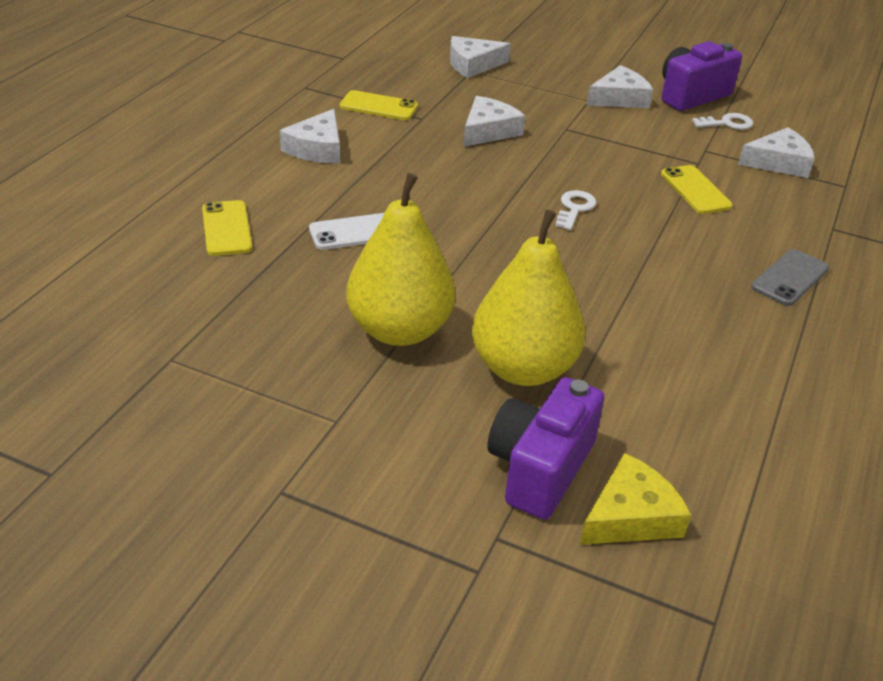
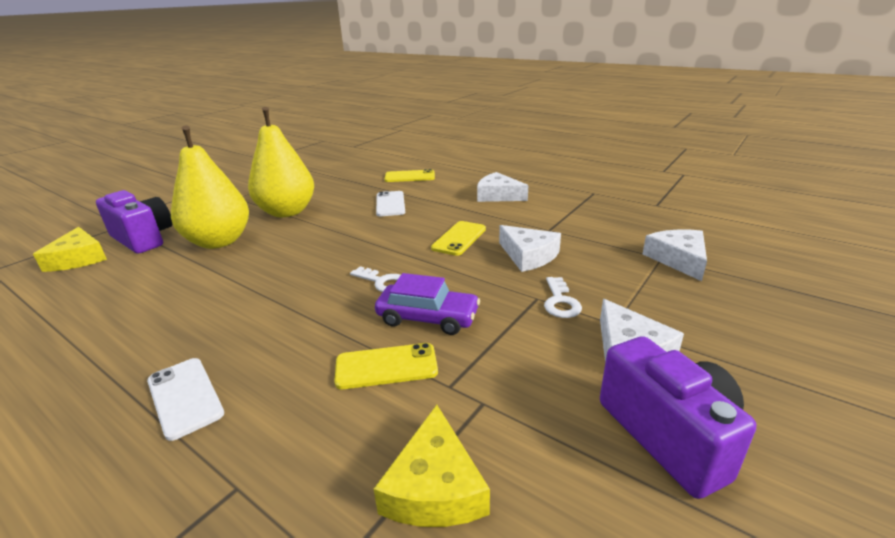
camera: 105 degrees right, 10 degrees down
(378, 106) = (567, 215): yellow phone -> yellow phone (459, 238)
(623, 178) = (427, 318): none -> purple car
(727, 123) = (571, 456): white key -> white key (560, 302)
(778, 162) = (435, 486): white cheese -> yellow cheese
(789, 278) = (185, 397): grey phone -> white phone

